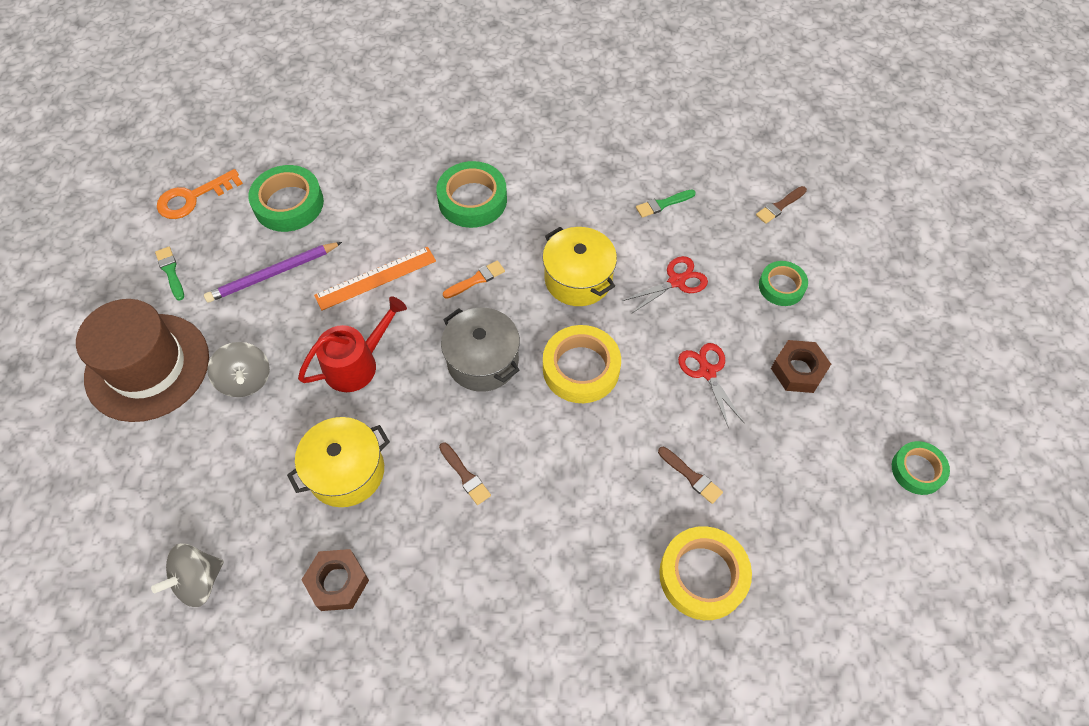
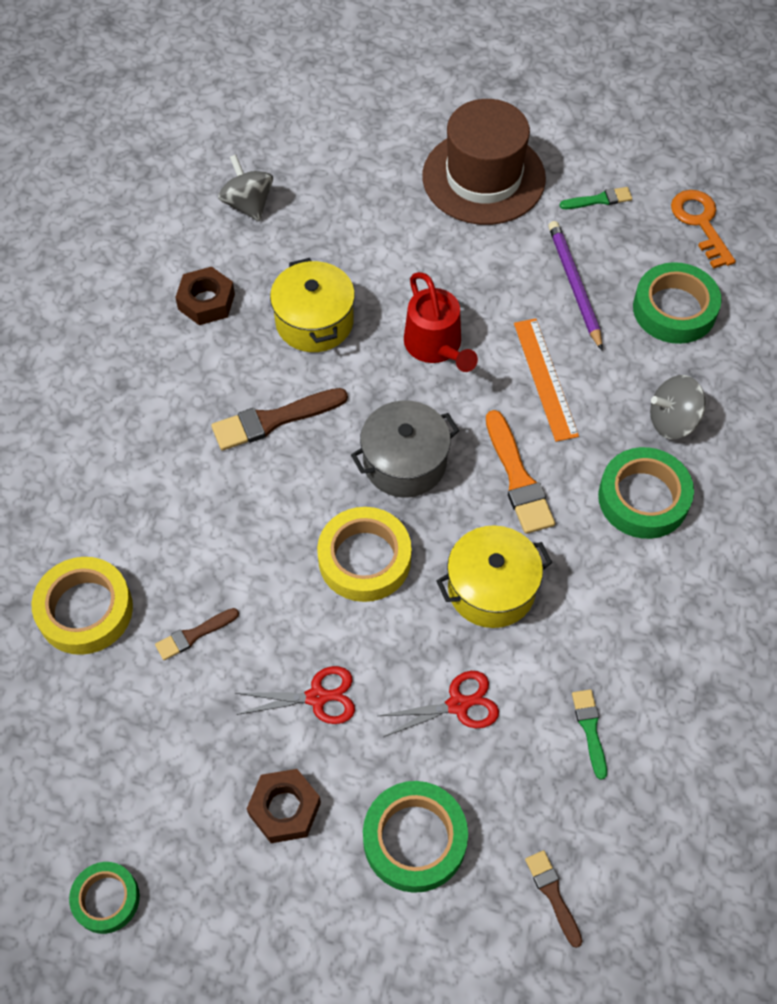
camera: 105 degrees right, 0 degrees up
(246, 380) = (445, 252): grey spinning top -> grey spinning top (672, 421)
(465, 475) = (274, 420): brown brush -> brown brush, size x1.73
(476, 279) = (518, 478): orange brush -> orange brush, size x1.73
(676, 281) = (458, 705): red scissors -> red scissors turned 90 degrees counterclockwise
(781, 286) = (414, 839): green tape -> green tape, size x1.59

